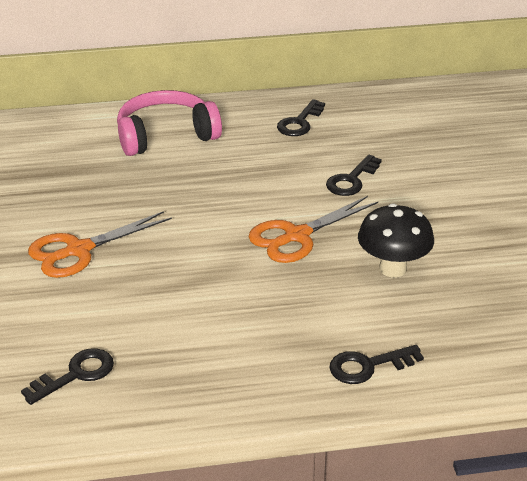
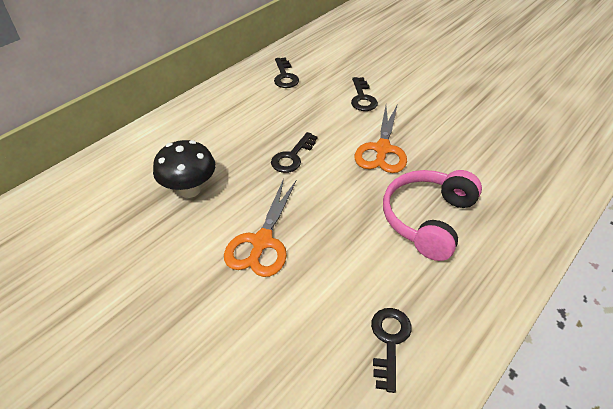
camera: 40 degrees left, 10 degrees up
(165, 135) = (211, 124): pink headphones -> pink headphones (427, 219)
(368, 366) = (530, 209): black key -> black key (292, 157)
(393, 268) = (457, 140): black mushroom -> black mushroom (190, 190)

